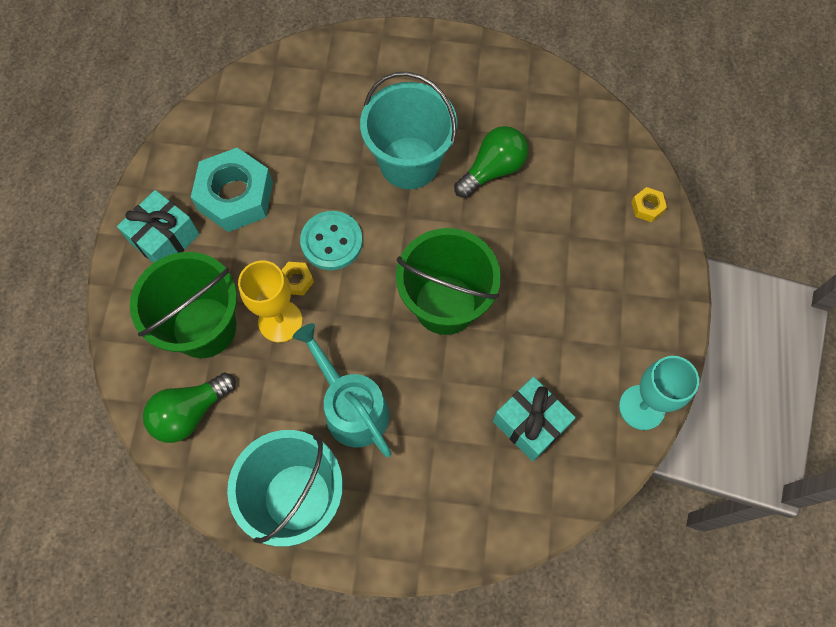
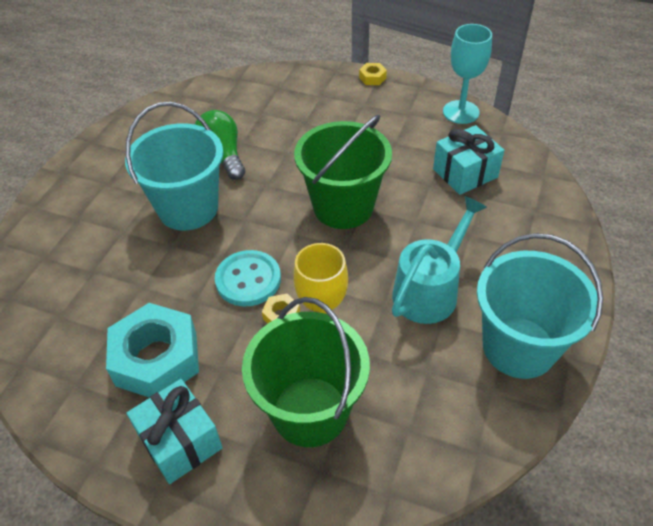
camera: 75 degrees left, 20 degrees down
(190, 412) = (411, 438): green light bulb -> none
(351, 407) = (430, 290): turquoise watering can -> turquoise watering can turned 150 degrees clockwise
(647, 207) = (296, 79): yellow nut -> yellow nut (372, 78)

